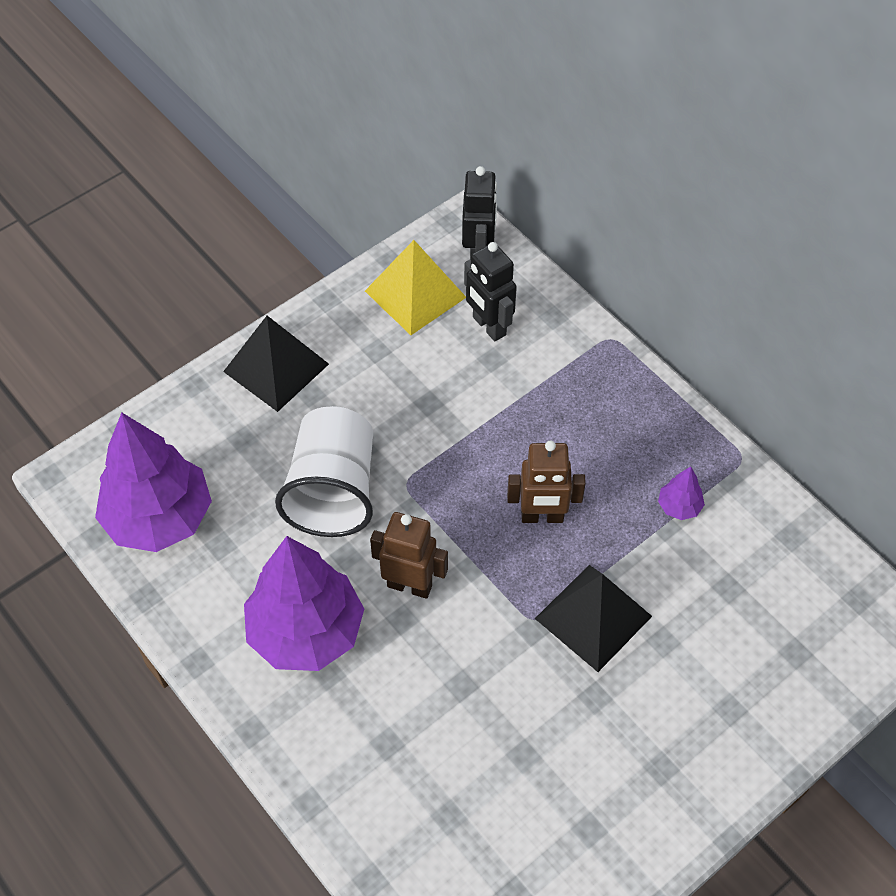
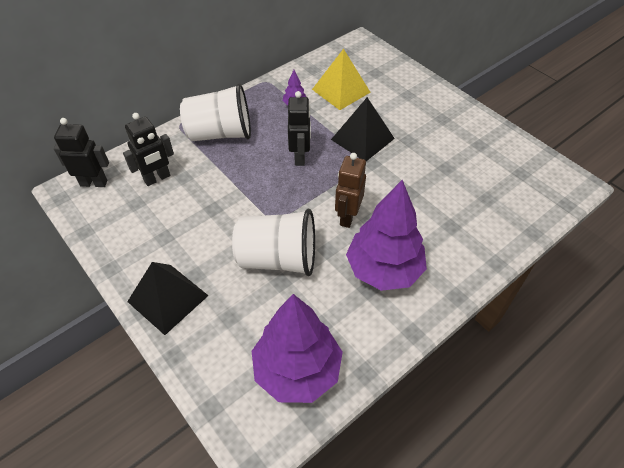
camera: 90 degrees left, 5 degrees down
(415, 294) = (120, 216): yellow pyramid -> yellow pyramid (341, 91)
(542, 517) = (300, 157): brown robot -> black robot
(593, 398) = (220, 133): none -> white cup

